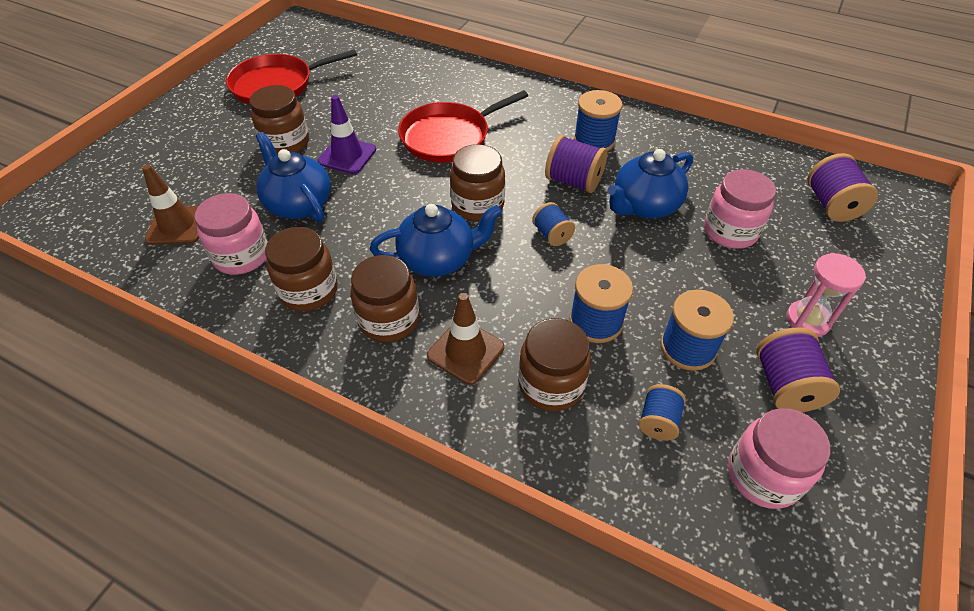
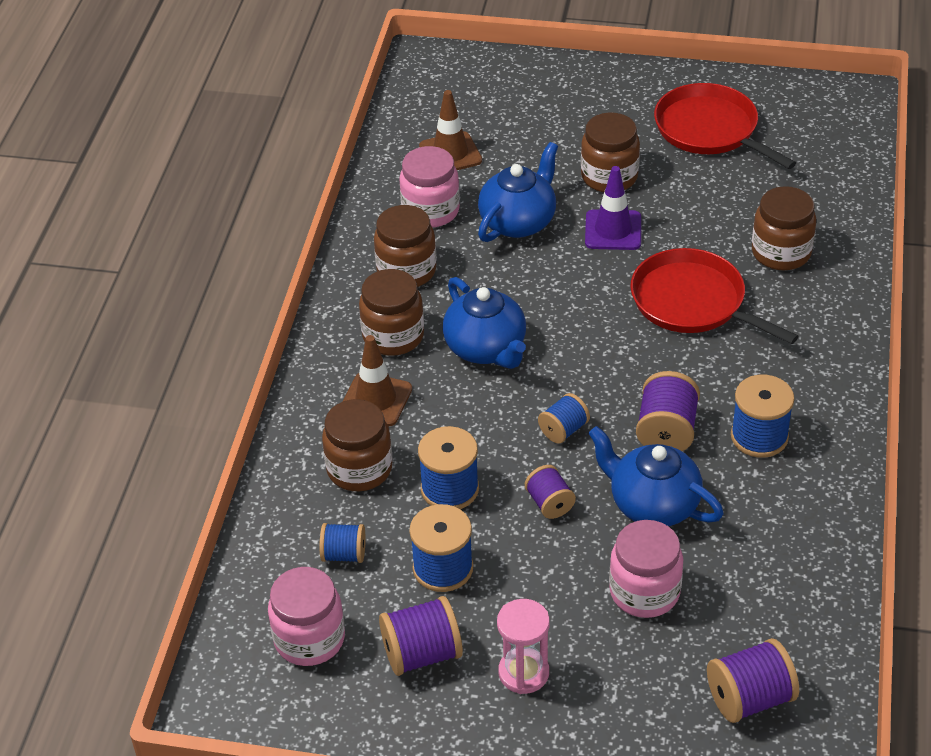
camera: 75 degrees right, 5 degrees down
(477, 205) = (582, 358): brown jar -> brown jar (781, 253)
(629, 262) = (549, 503): none -> purple spool

